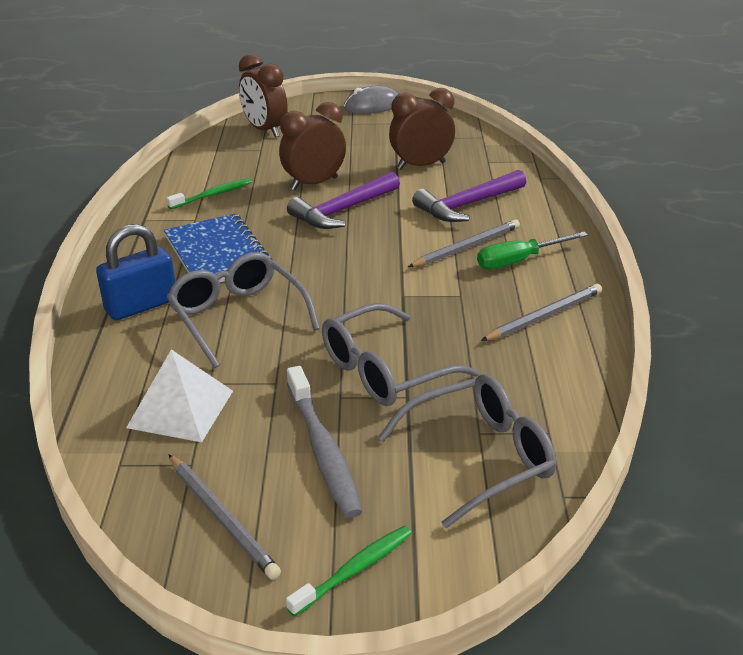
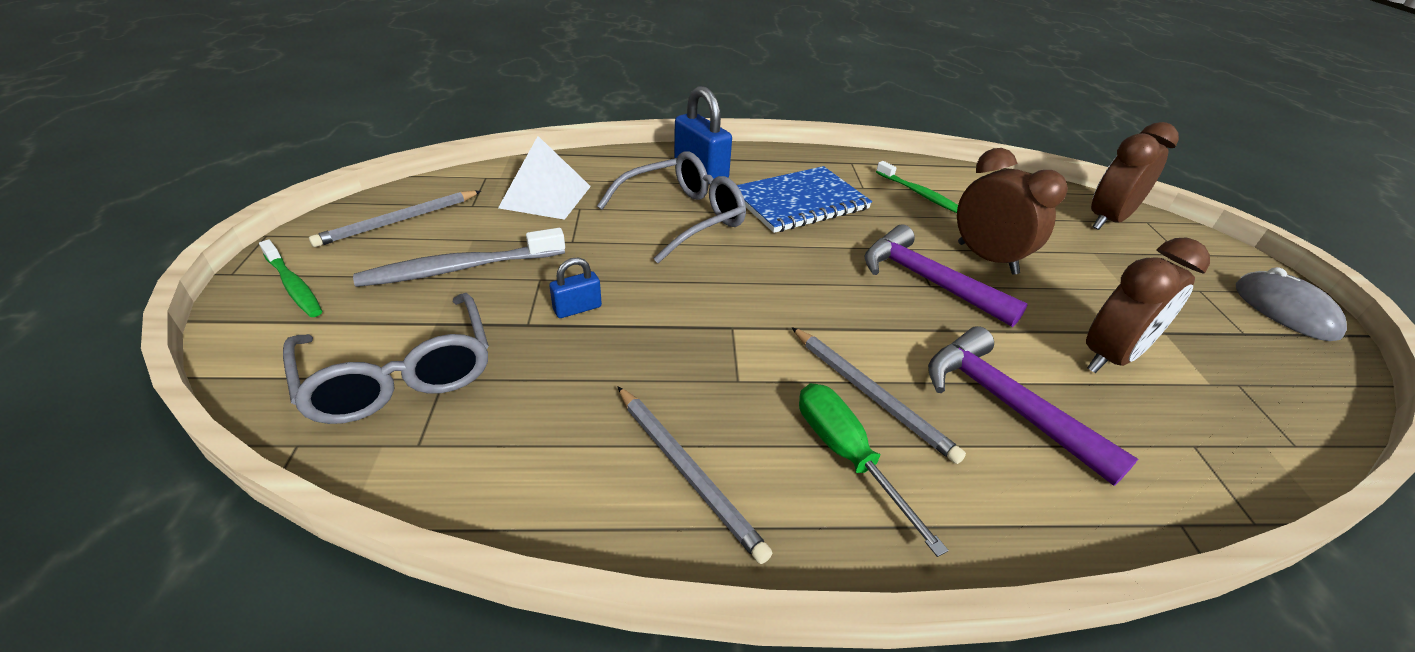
camera: 85 degrees right, 5 degrees up
(384, 370) = (577, 308): grey glasses -> blue padlock
(421, 166) = (1110, 357): brown clock -> brown clock turned 75 degrees clockwise

